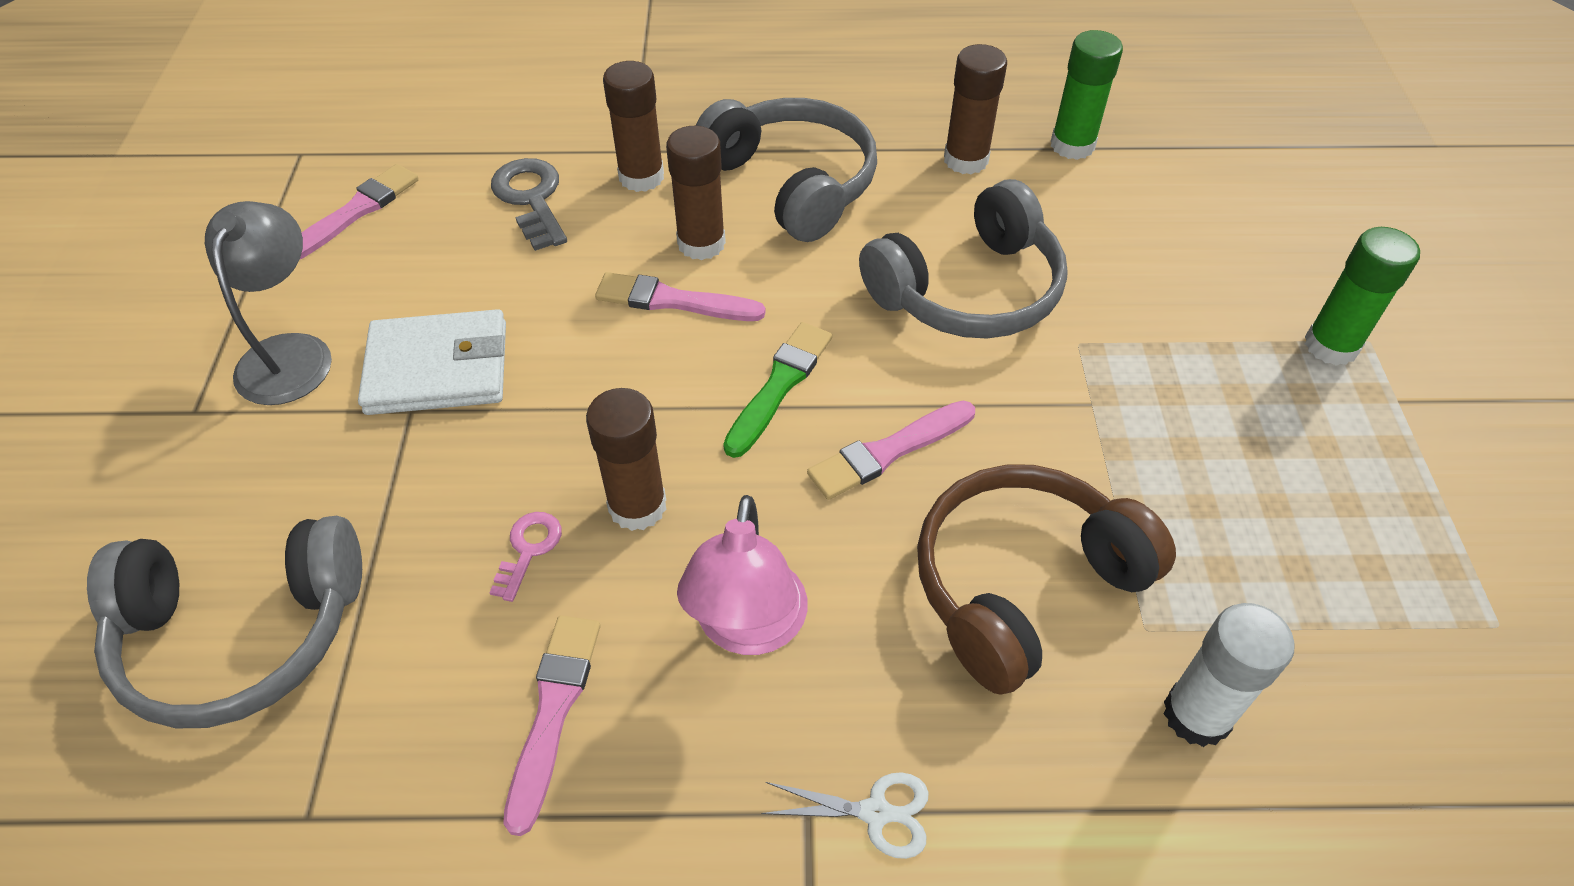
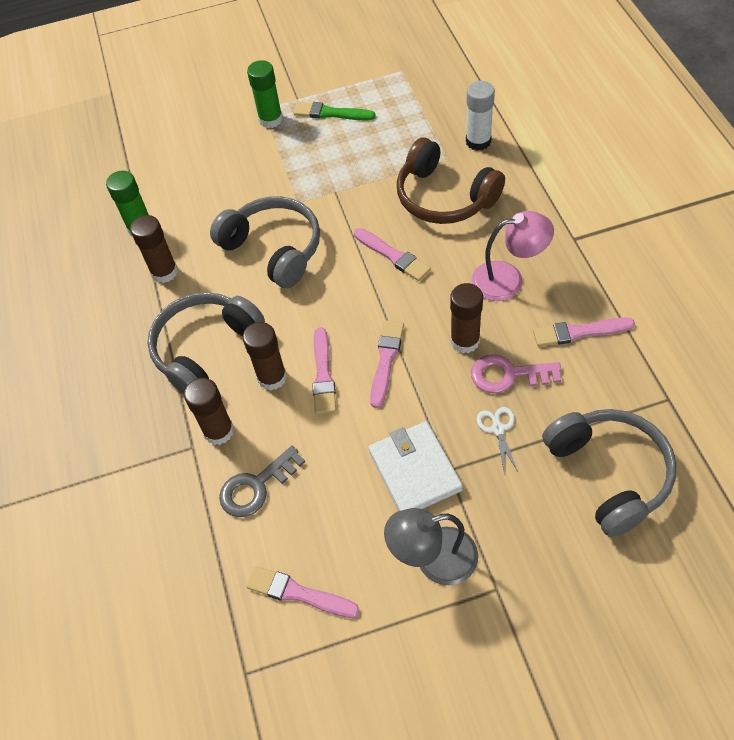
camera: 100 degrees left, 5 degrees up
(528, 549) = (508, 375): pink key -> pink key, size x1.70
(658, 383) = (386, 360): none -> pink brush
(779, 385) = (368, 308): green brush -> green brush (331, 113)
(875, 812) = (563, 219): white scissors -> white scissors (498, 429)

